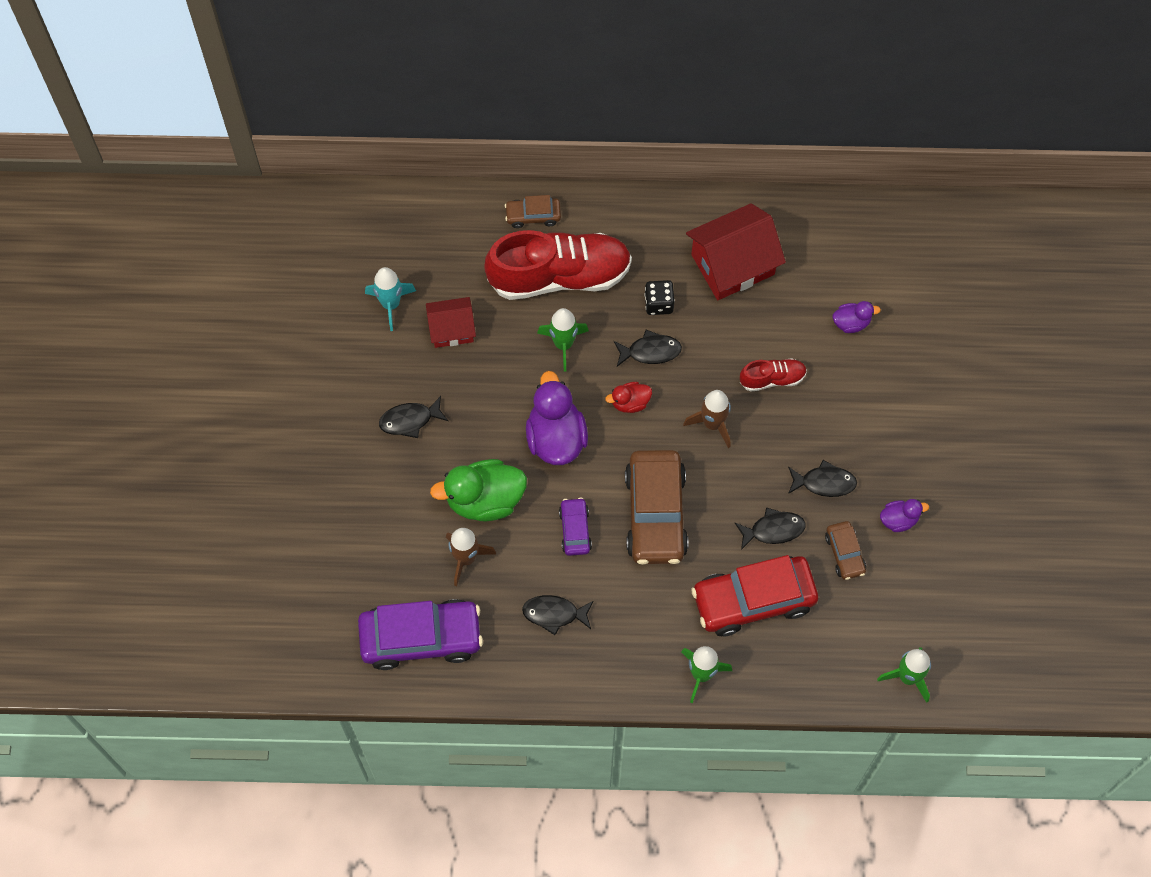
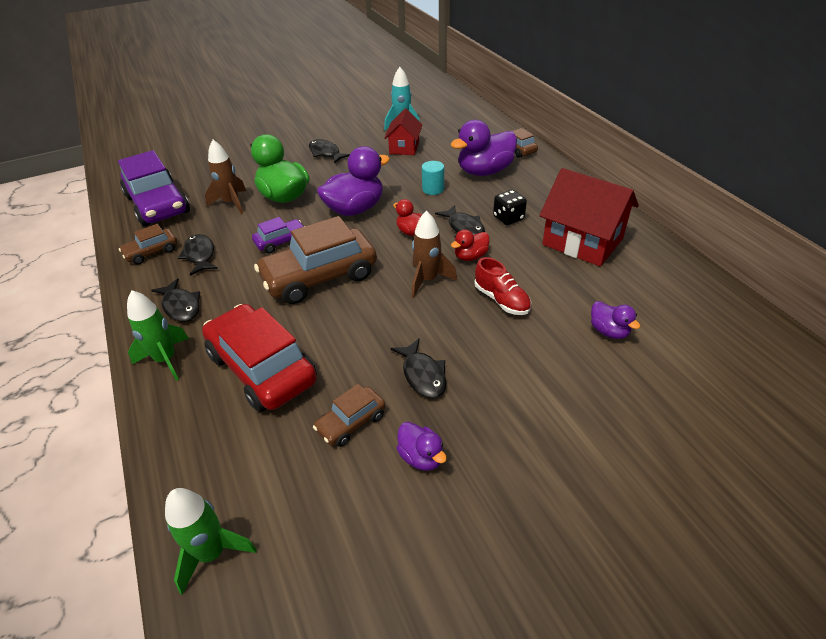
camera: 65 degrees right, 25 degrees down
(452, 329) = (404, 147): red house -> red house turned 45 degrees clockwise
(520, 660) = (151, 252): none -> brown car
(559, 275) = (484, 171): red shoe -> purple duck
(563, 344) = (433, 189): green rocket -> turquoise cylinder
(699, 370) = (470, 256): none -> red duck
(773, 530) = (347, 355): black fish -> black fish (181, 306)

